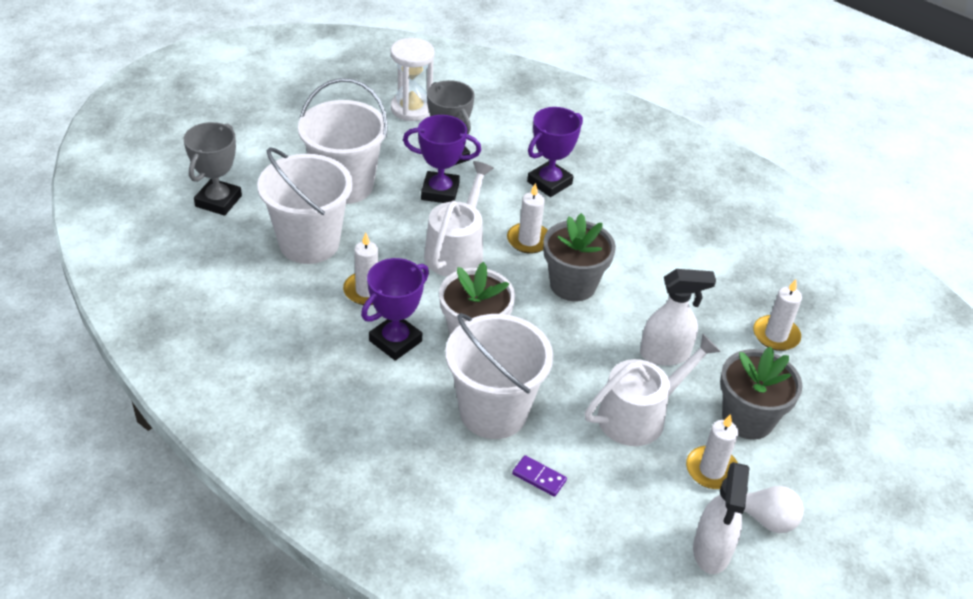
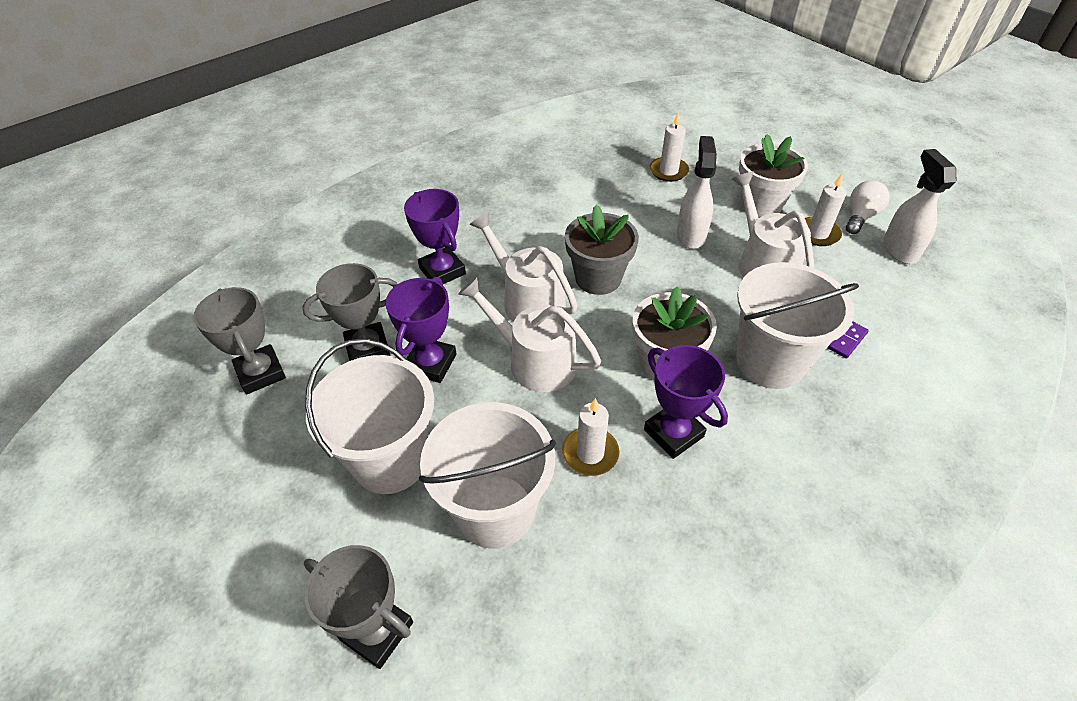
camera: 75 degrees left, 5 degrees up
(411, 109) = (261, 373): white hourglass -> grey trophy
(528, 240) = (528, 300): white candle -> white watering can
(711, 551) = (899, 249): white spray bottle -> white spray bottle turned 120 degrees counterclockwise
(747, 419) = (761, 204): grey flower pot -> white flower pot

